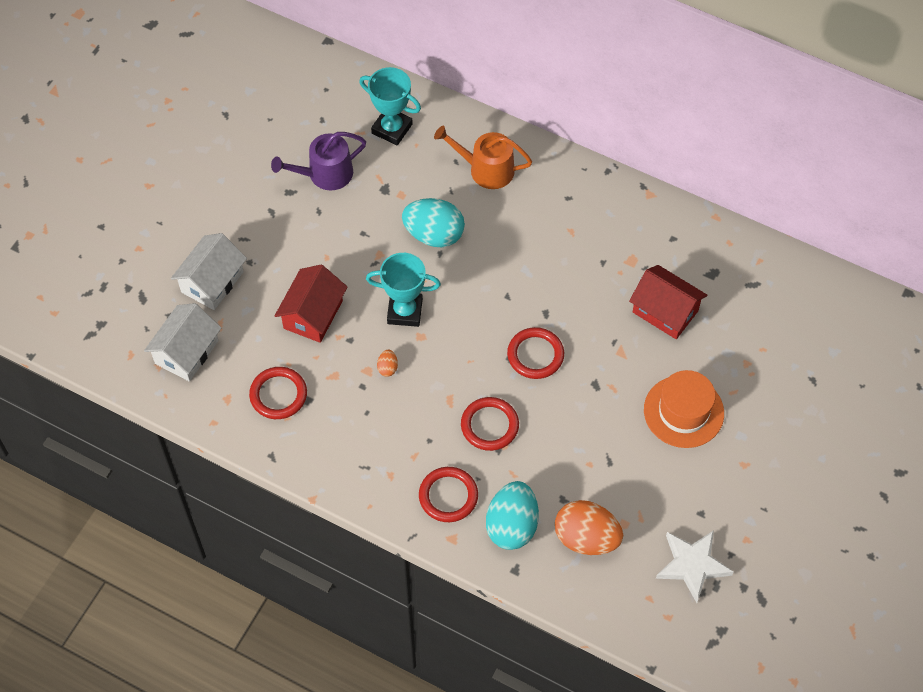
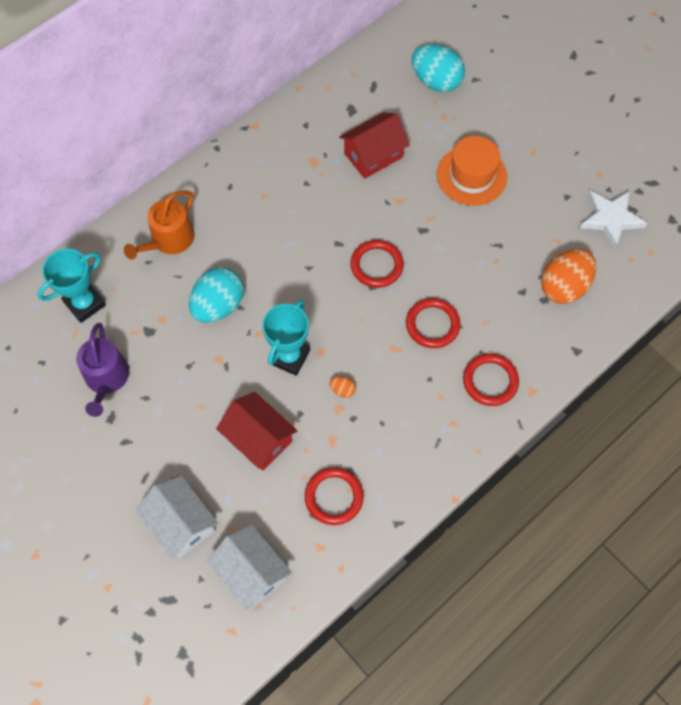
camera: 70 degrees left, 5 degrees up
(512, 526) = (535, 339): turquoise egg -> turquoise egg (436, 81)

